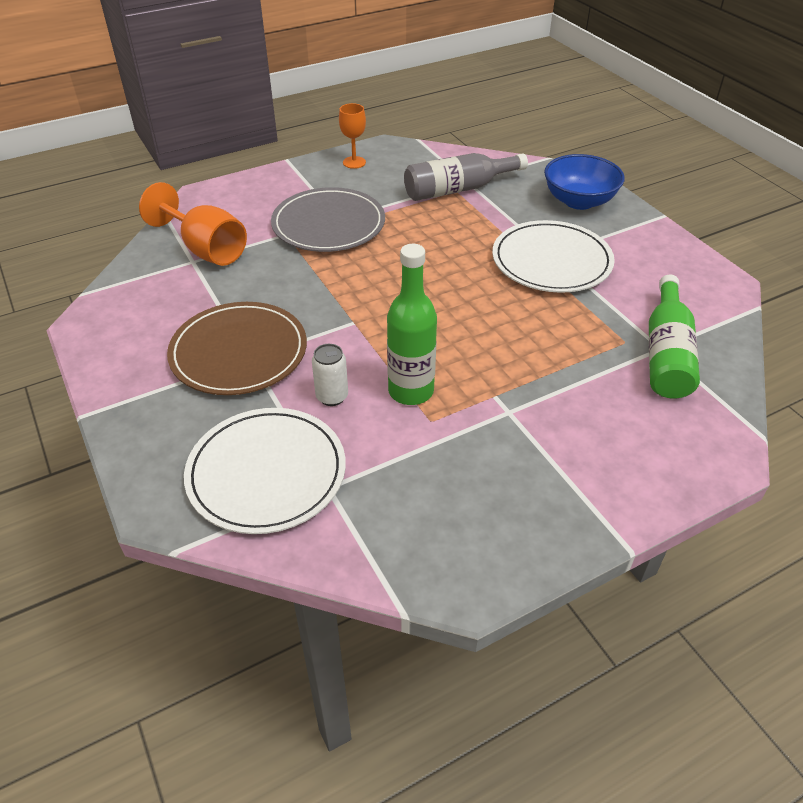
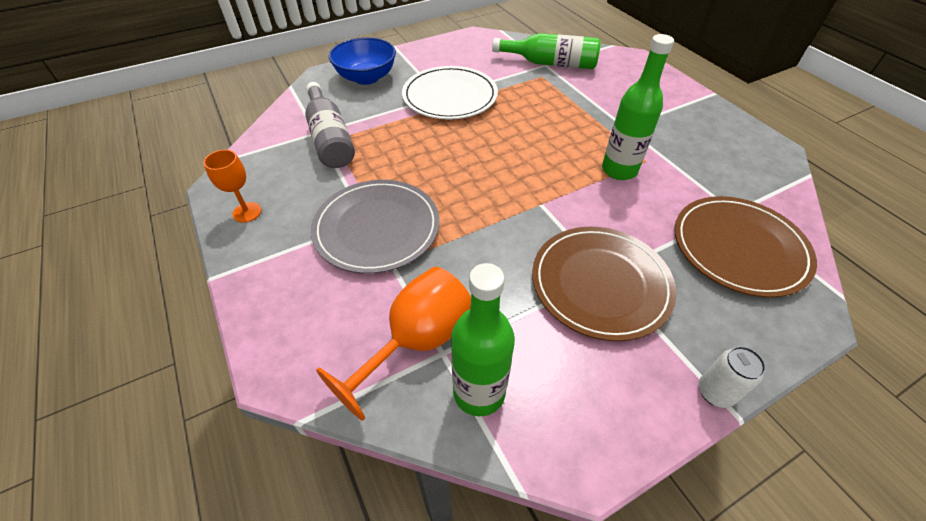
camera: 90 degrees left, 5 degrees up
(154, 278) = (479, 392): none -> green bottle
(266, 473) = (739, 248): white plate -> brown plate
(332, 396) = (640, 214): white can -> white can (715, 392)

